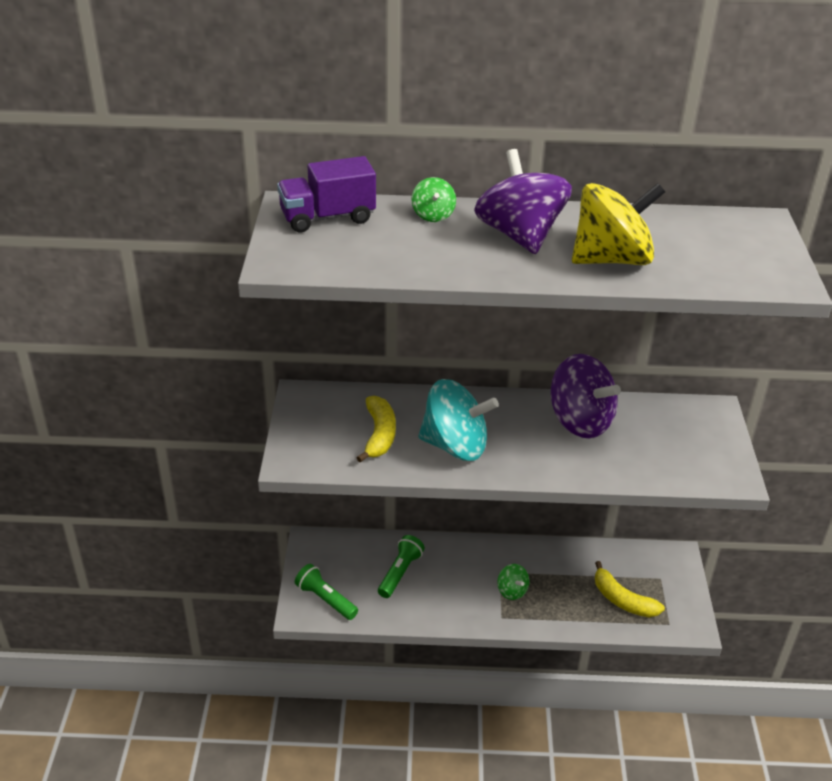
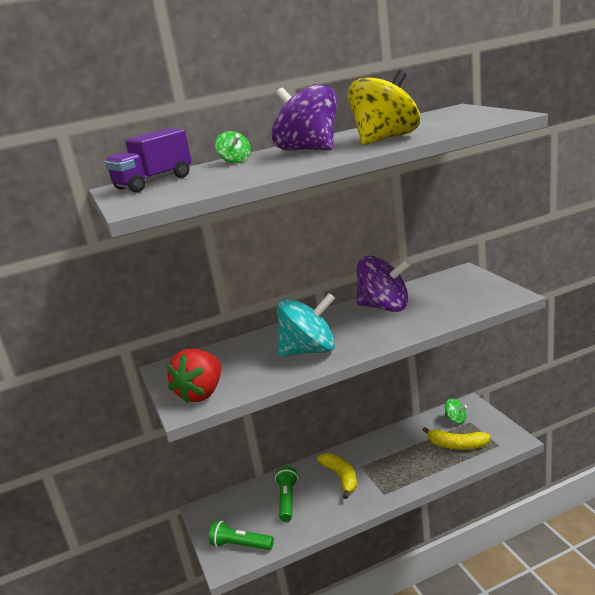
camera: 20 degrees left, 15 degrees down
(316, 449) = (201, 393): none -> red strawberry
(379, 435) = (246, 366): yellow banana -> yellow banana (341, 477)
(512, 591) = (378, 474): green spinning top -> green spinning top (456, 420)

